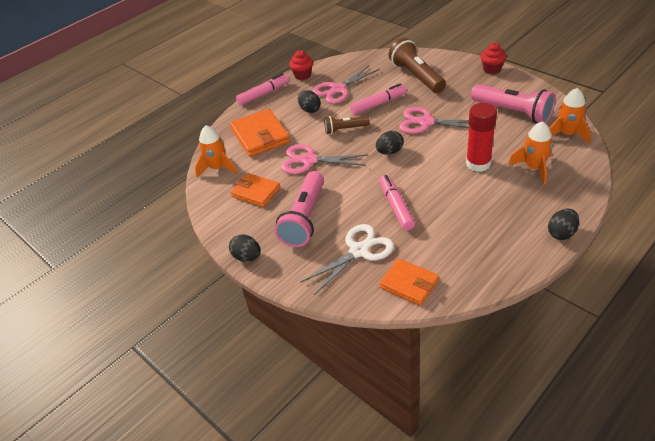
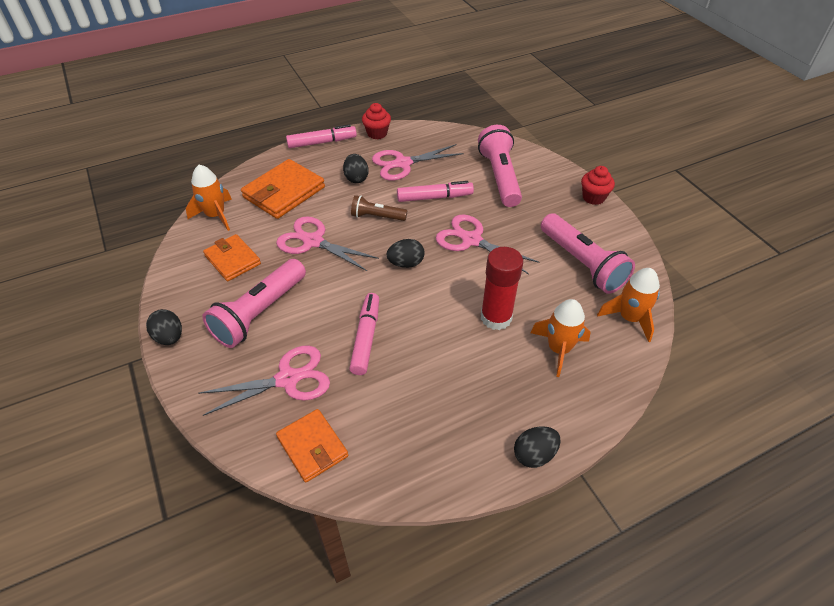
camera: 15 degrees right, 5 degrees up
(260, 136) = (284, 192): orange wallet -> orange wallet turned 45 degrees clockwise
(359, 251) = (287, 379): white scissors -> pink scissors
(416, 76) = (500, 177): brown flashlight -> pink flashlight

